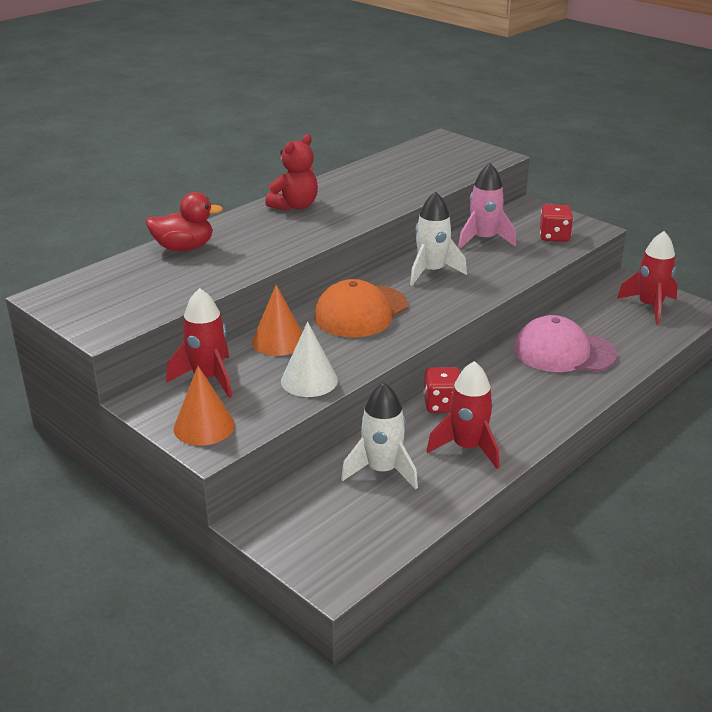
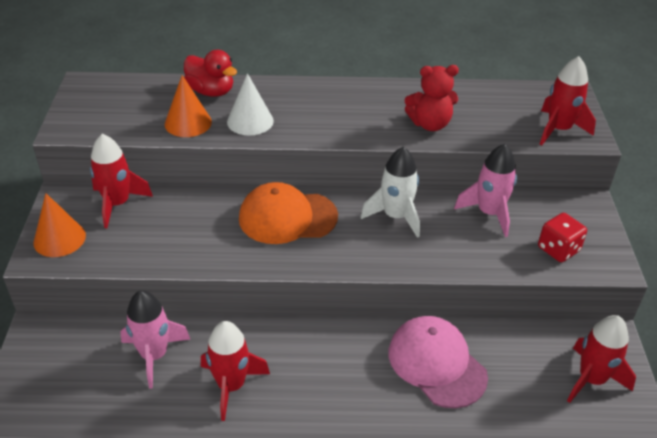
camera: 45 degrees right, 10 degrees up
(278, 341) = (199, 204): orange cone -> orange cone (188, 123)
(295, 206) = (338, 97): red teddy bear -> red teddy bear (430, 124)
(309, 380) = (165, 250): white cone -> white cone (250, 121)
(382, 470) = (154, 355): white rocket -> pink rocket
(442, 404) = (272, 336): red dice -> none
(473, 159) = (558, 130): none -> red rocket

